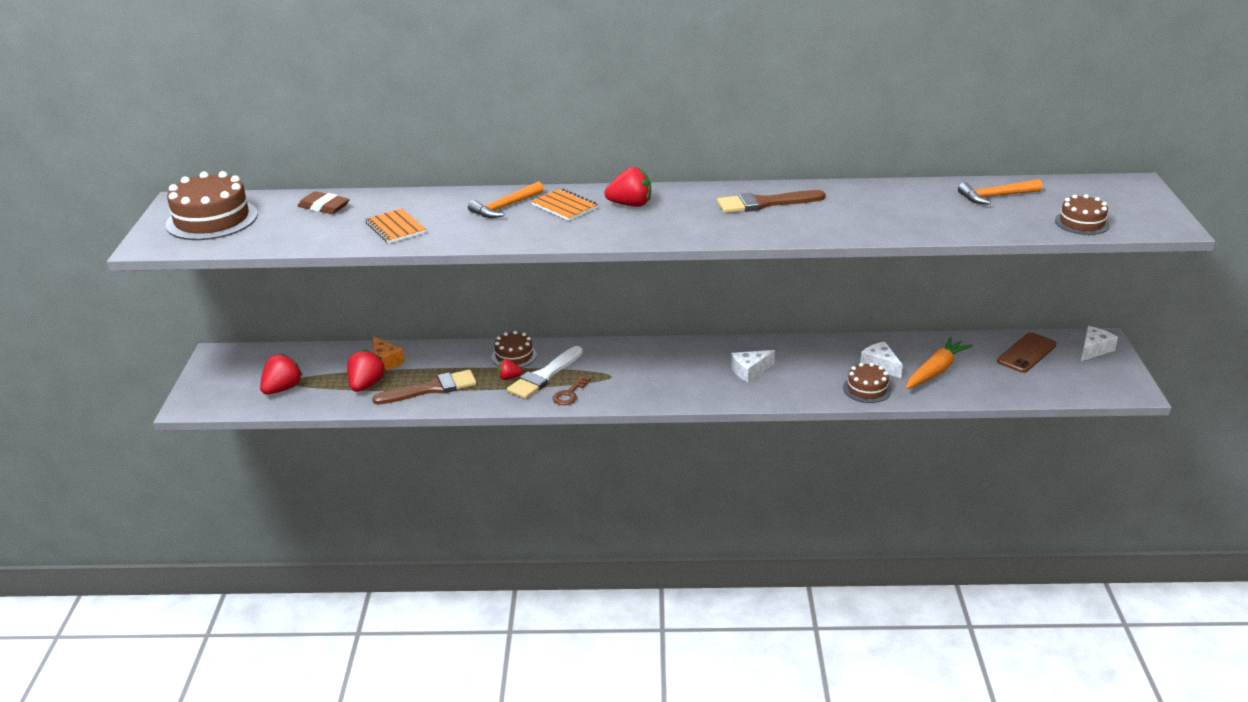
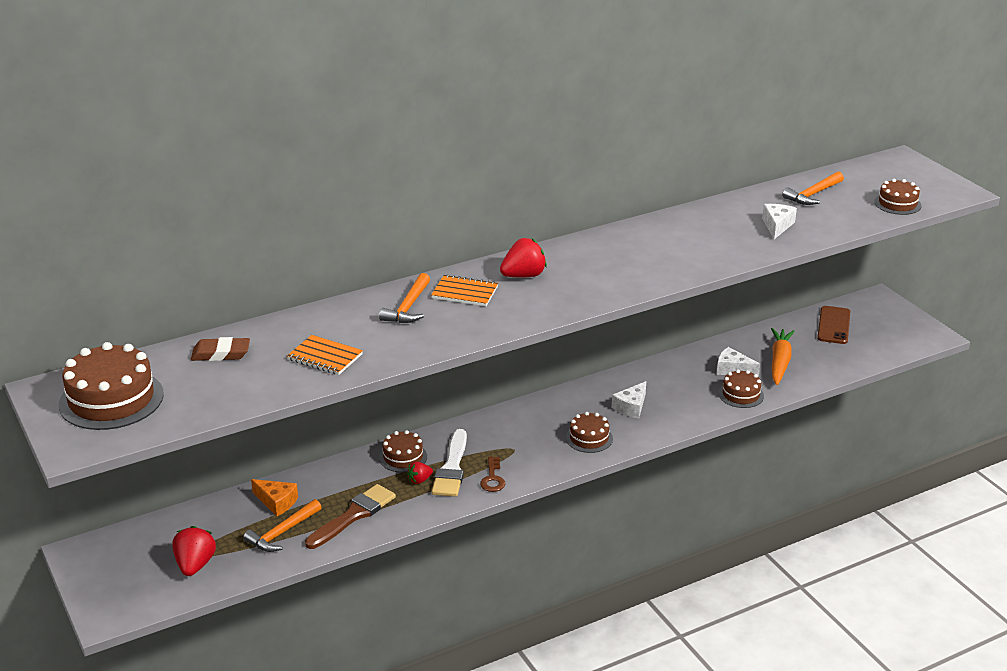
camera: 30 degrees left, 0 degrees up
(366, 385) = (282, 532): red strawberry -> orange hammer
(685, 386) = (589, 438): none -> brown cake
(765, 203) = (639, 245): brown brush -> none
(1094, 349) = (879, 308): white cheese -> white cheese (777, 226)

